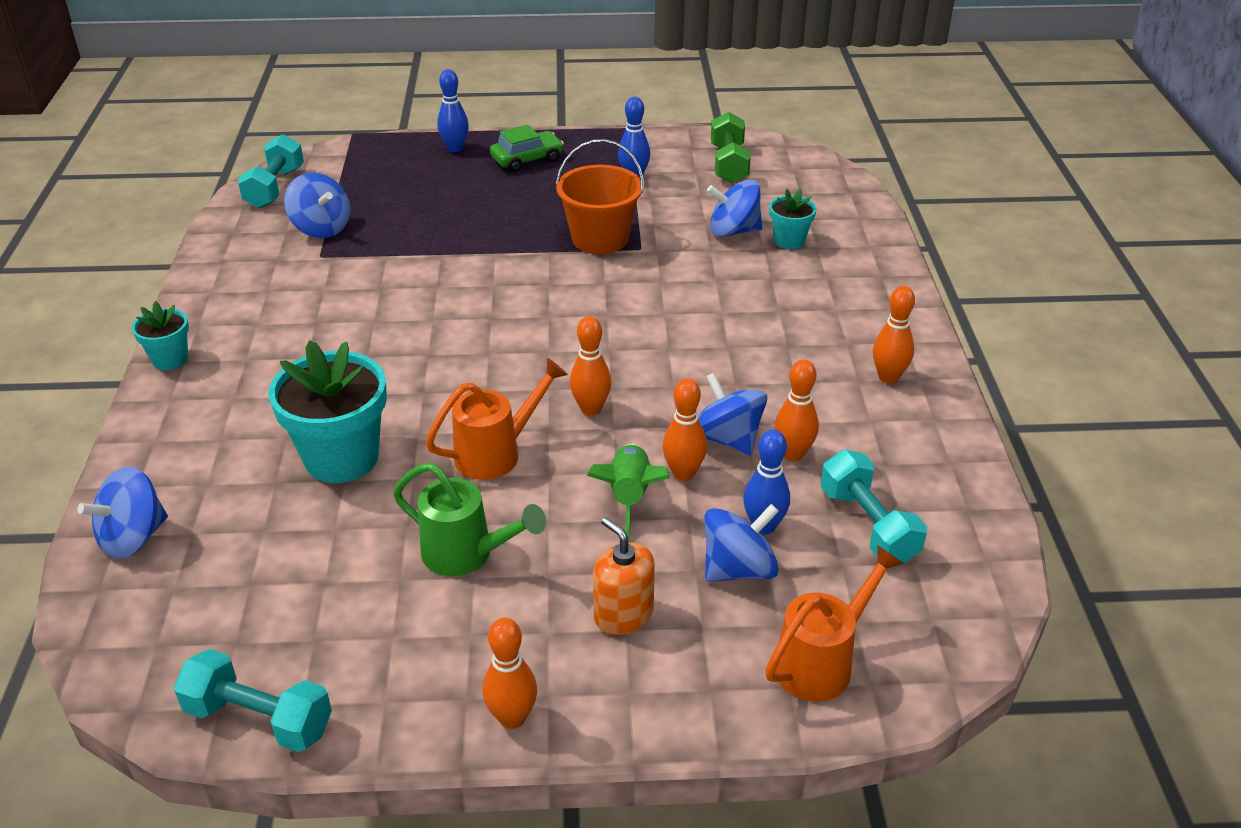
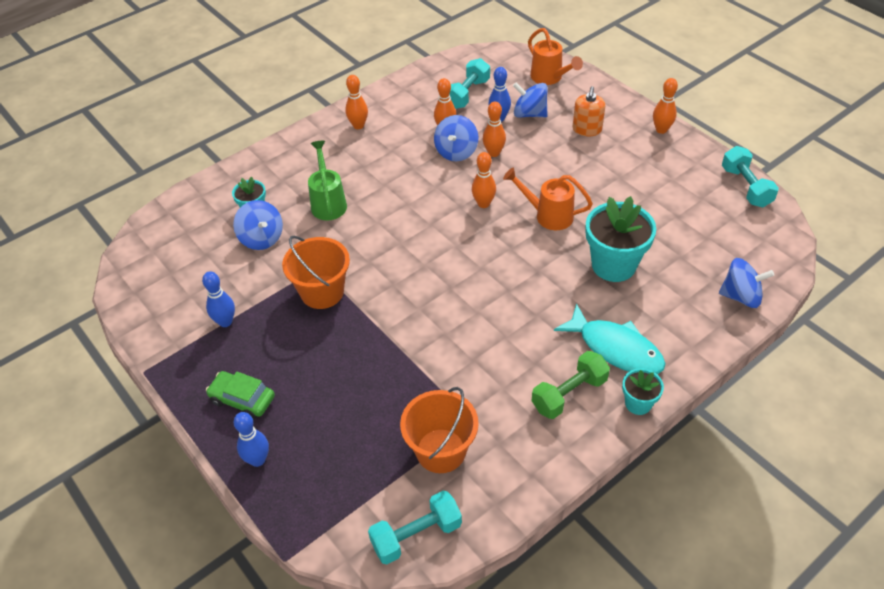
camera: 125 degrees left, 10 degrees up
(244, 384) = (615, 348): none -> turquoise fish
(321, 228) = (441, 451): blue spinning top -> orange bucket
(466, 554) = (612, 186): green watering can -> green watering can (328, 203)
(629, 497) = (526, 160): green rocket -> none
(729, 164) = (168, 284): green dumbbell -> green dumbbell (569, 394)
(821, 662) = (549, 78): orange watering can -> orange watering can turned 135 degrees counterclockwise

